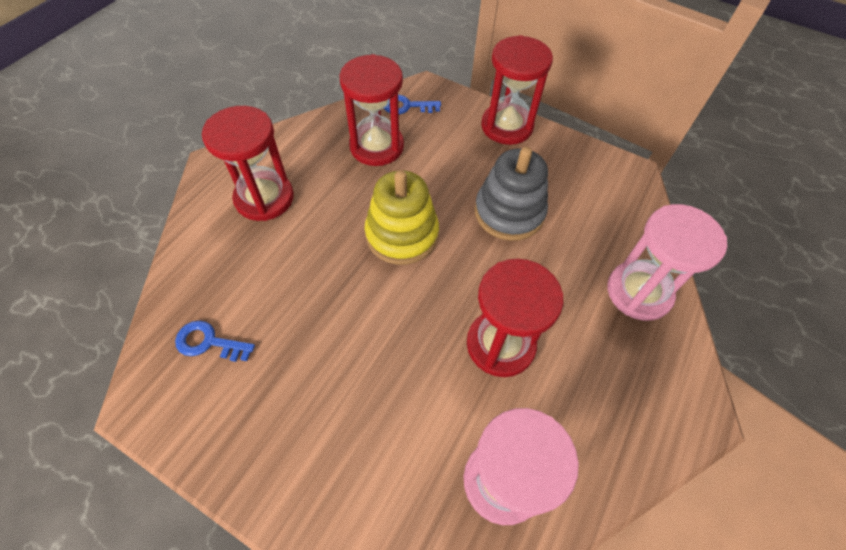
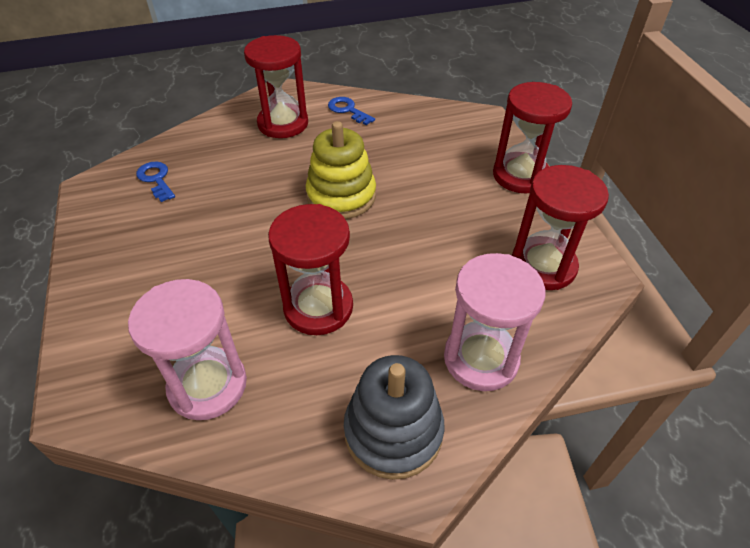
camera: 45 degrees right, 10 degrees down
(376, 146) = (395, 134): red hourglass -> red hourglass (543, 266)
(406, 106) = (452, 121): blue key -> blue key (347, 110)
(509, 212) = (441, 232): grey stacking toy -> grey stacking toy (393, 431)

